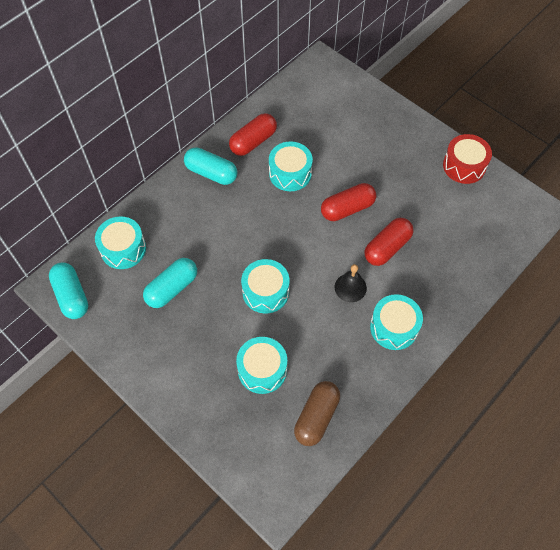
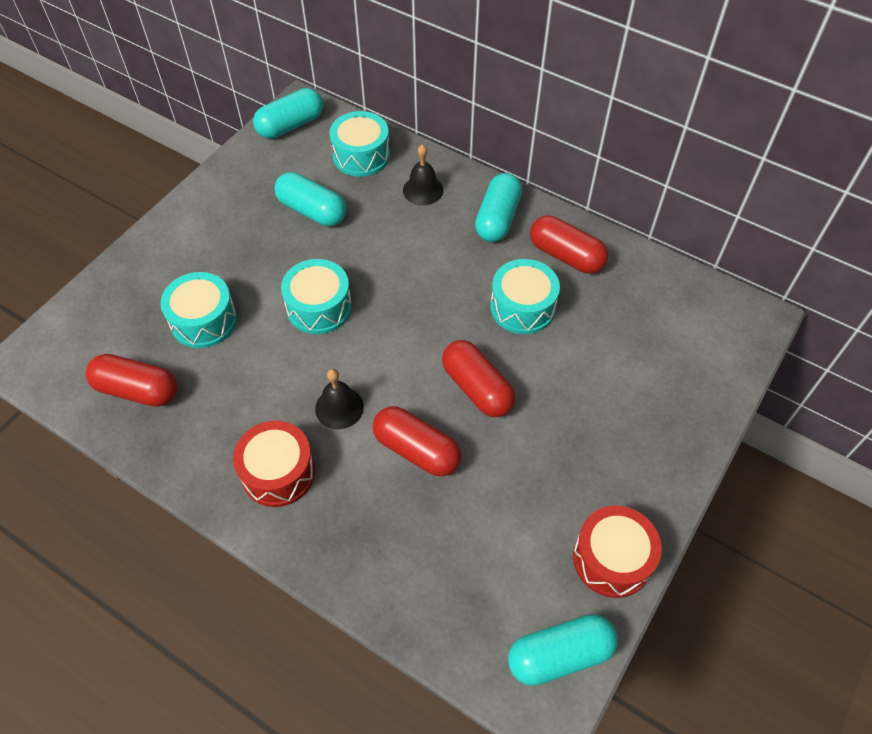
camera: 80 degrees right, 5 degrees down
(171, 213) = (423, 190): none -> black bell
(316, 417) = (137, 390): brown capsule -> red capsule
(394, 327) = (278, 472): turquoise drum -> red drum
(514, 200) = (559, 655): none -> turquoise capsule

